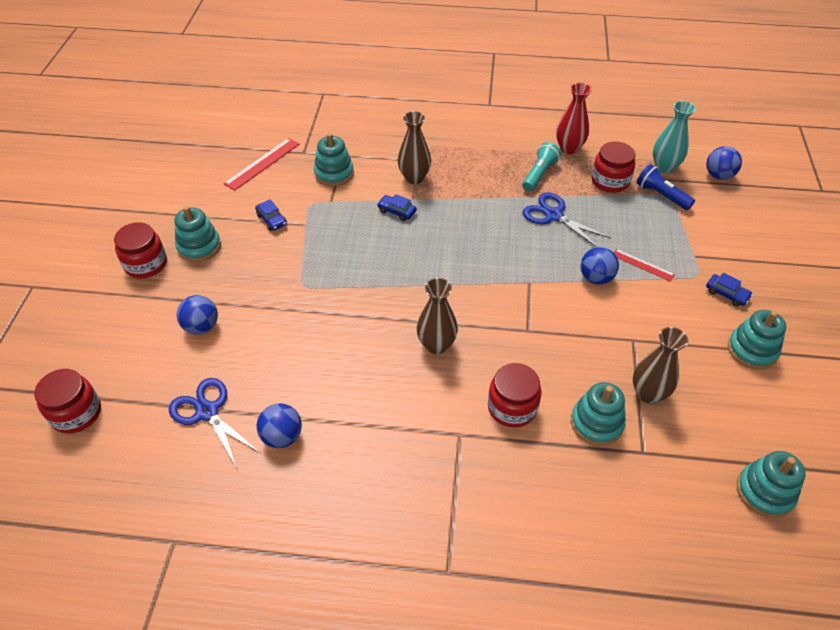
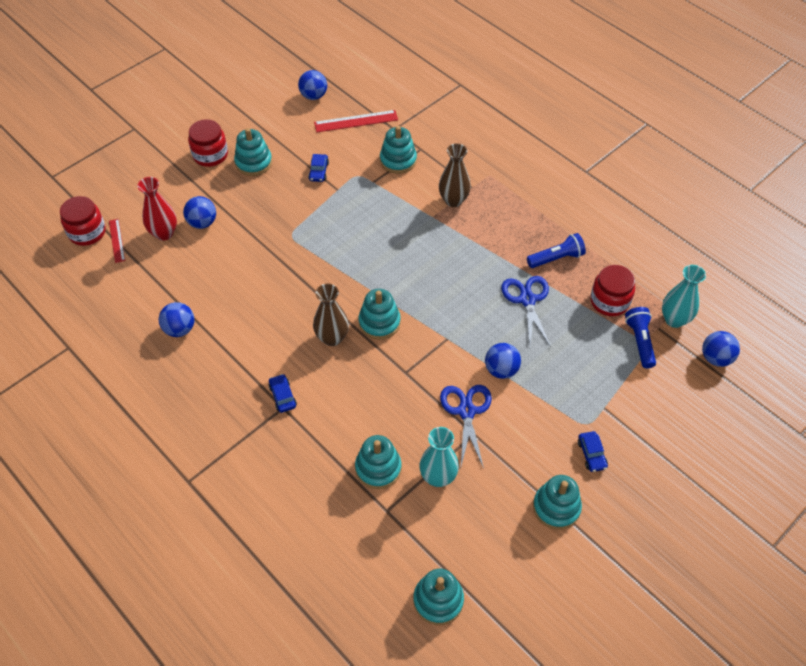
camera: 40 degrees right, 5 degrees up
(200, 164) = (313, 96): none -> blue ball
(207, 412) = (154, 282): blue scissors -> blue scissors (466, 411)
(397, 211) = (411, 220): blue car -> blue car (282, 396)
(462, 306) = (379, 322): none -> turquoise stacking toy
(512, 407) = (334, 415): red jar -> none
(539, 174) = (556, 258): turquoise flashlight -> blue flashlight
(569, 148) = (608, 251): red vase -> red vase (164, 233)
(642, 265) = (551, 385): red ruler -> red ruler (117, 240)
(648, 393) = (438, 477): brown vase -> turquoise vase

